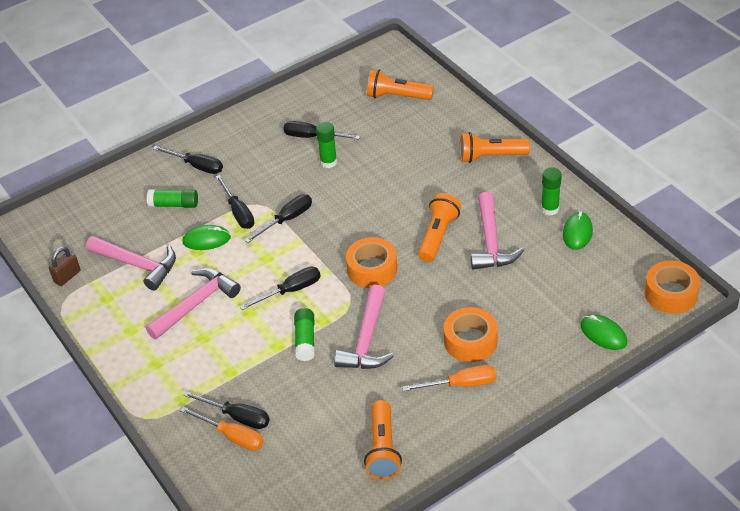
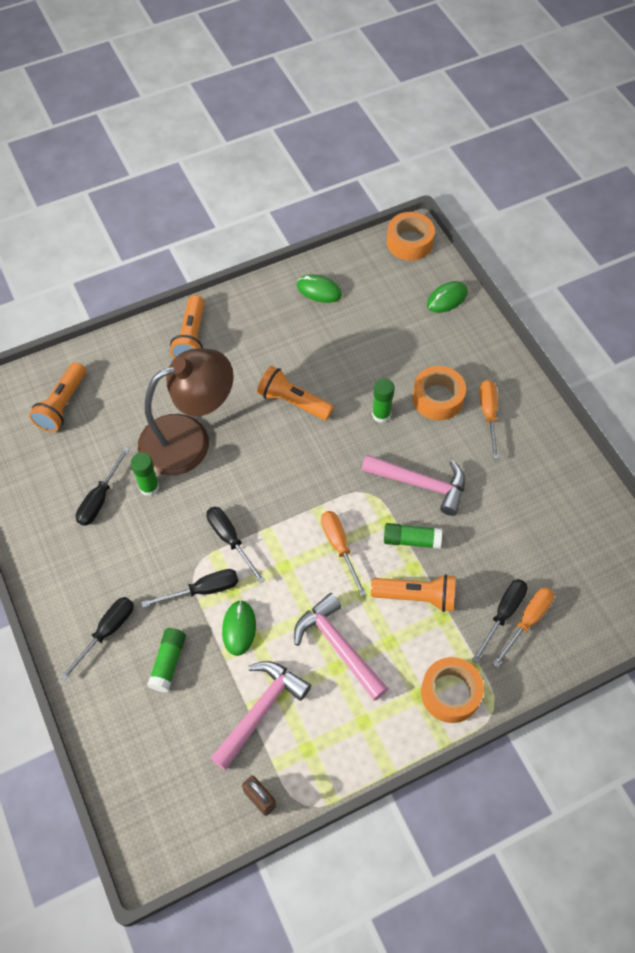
camera: 85 degrees left, 15 degrees up
(291, 291) = (339, 546): black screwdriver -> orange screwdriver
(372, 269) = (326, 467): orange tape -> orange tape (450, 693)
(381, 176) = (189, 439): none -> brown lamp
(383, 449) = (556, 489): orange flashlight -> orange flashlight (416, 596)
(491, 242) = (313, 359): pink hammer -> none
(550, 209) = (281, 304): green glue stick -> green glue stick (381, 415)

